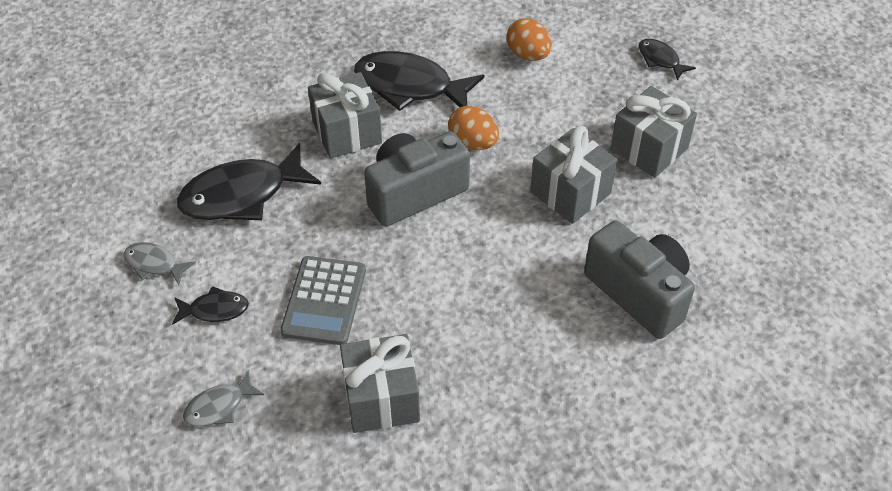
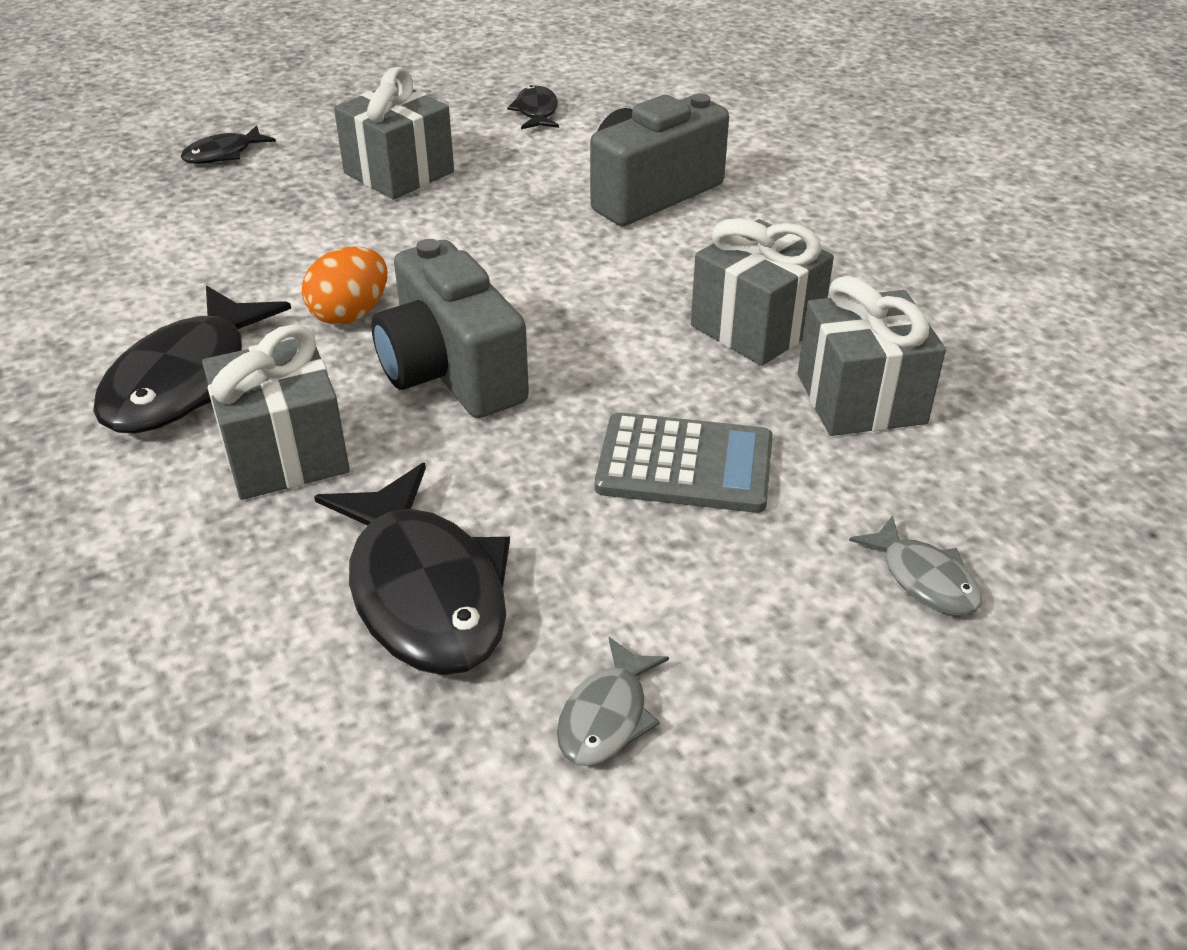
camera: 90 degrees left, 10 degrees down
(215, 310) = (717, 605): black fish -> black fish (536, 112)
(528, 55) = (160, 259): orange egg -> none
(570, 193) = (471, 233): grey gift -> grey gift (756, 327)

